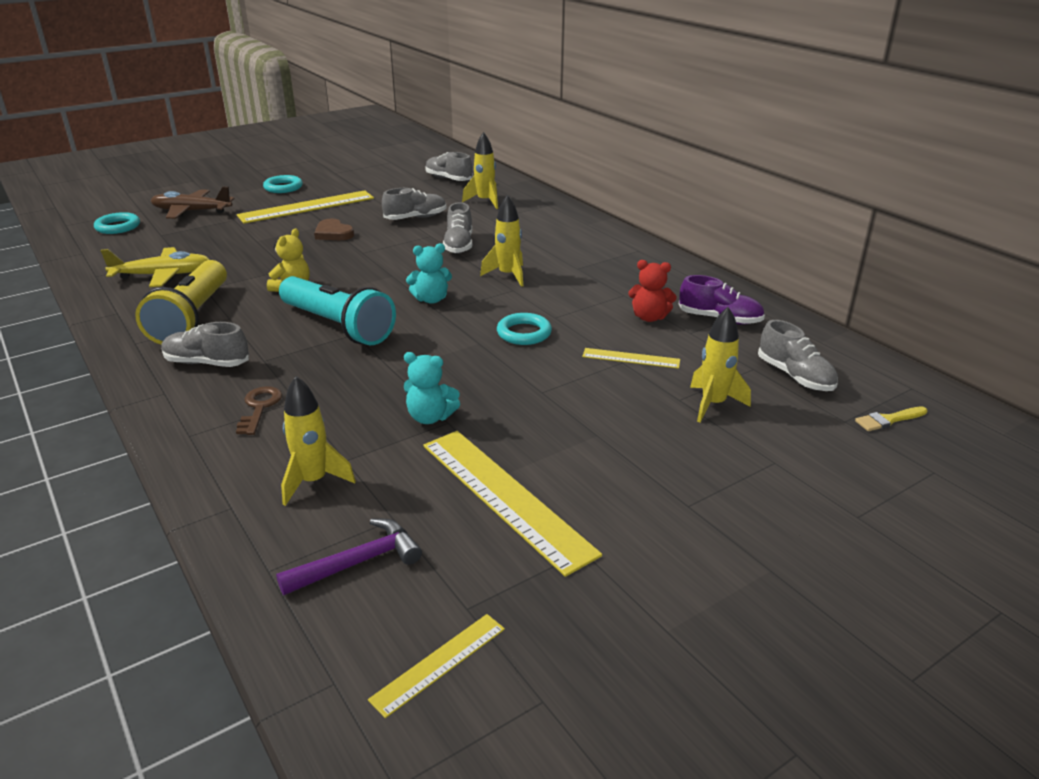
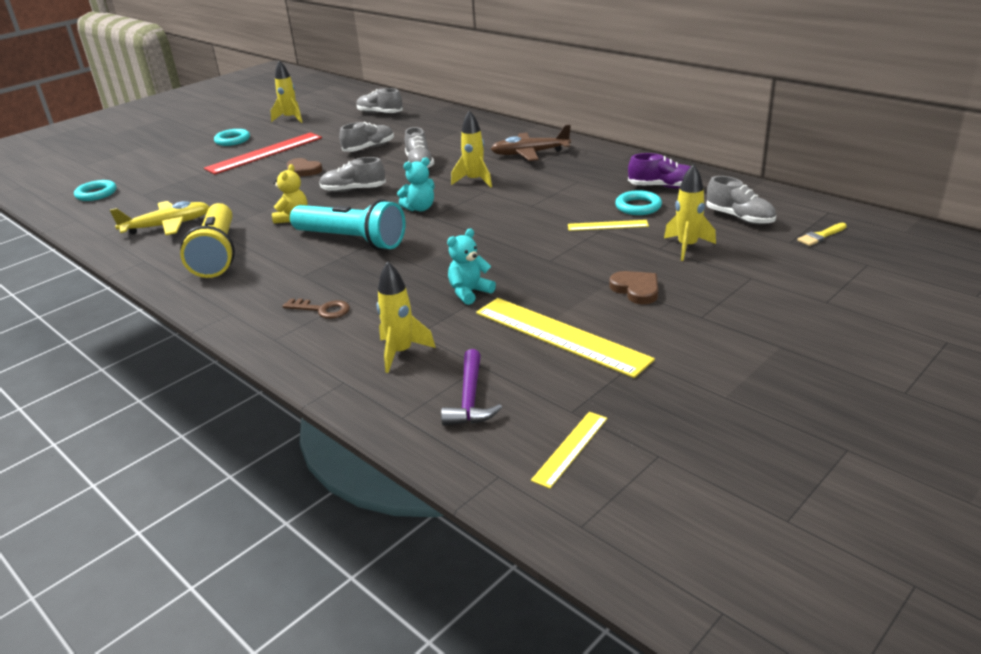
camera: 10 degrees left, 0 degrees up
(191, 211) = (159, 171): brown plane -> brown plane (530, 153)
(207, 363) = (254, 285): grey shoe -> grey shoe (353, 190)
(259, 408) = (322, 310): brown key -> brown key turned 120 degrees clockwise
(307, 207) = (264, 153): yellow ruler -> red ruler
(358, 562) = (470, 398): purple hammer -> purple hammer turned 135 degrees clockwise
(430, 417) = (469, 292): turquoise teddy bear -> turquoise teddy bear turned 135 degrees clockwise
(485, 201) = (422, 127): yellow rocket -> yellow rocket (290, 119)
(524, 333) = (512, 221): turquoise ring -> turquoise ring (638, 206)
(625, 451) = (636, 289): none -> brown heart
(649, 317) = (607, 194): red teddy bear -> none

